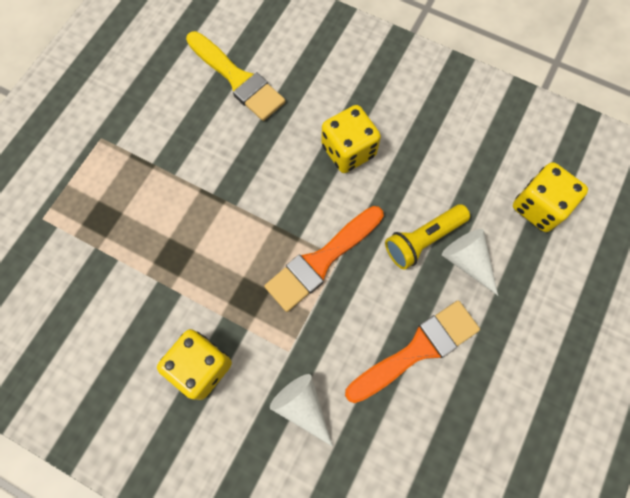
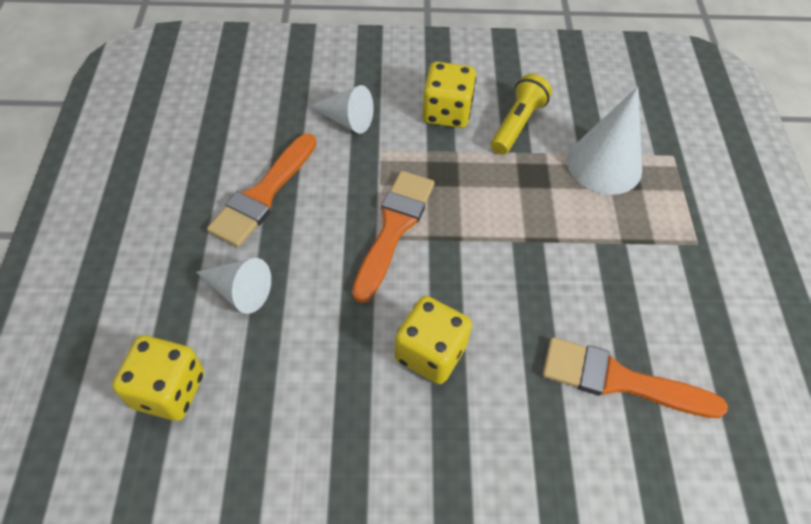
camera: 150 degrees right, 15 degrees down
(107, 237) = (604, 165): none -> white cone
(237, 79) = (619, 380): yellow brush -> orange brush
(423, 240) = (297, 291): yellow flashlight -> yellow flashlight (517, 124)

